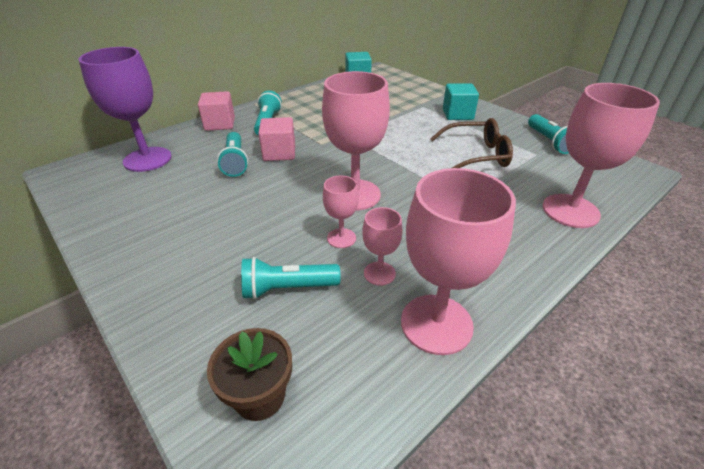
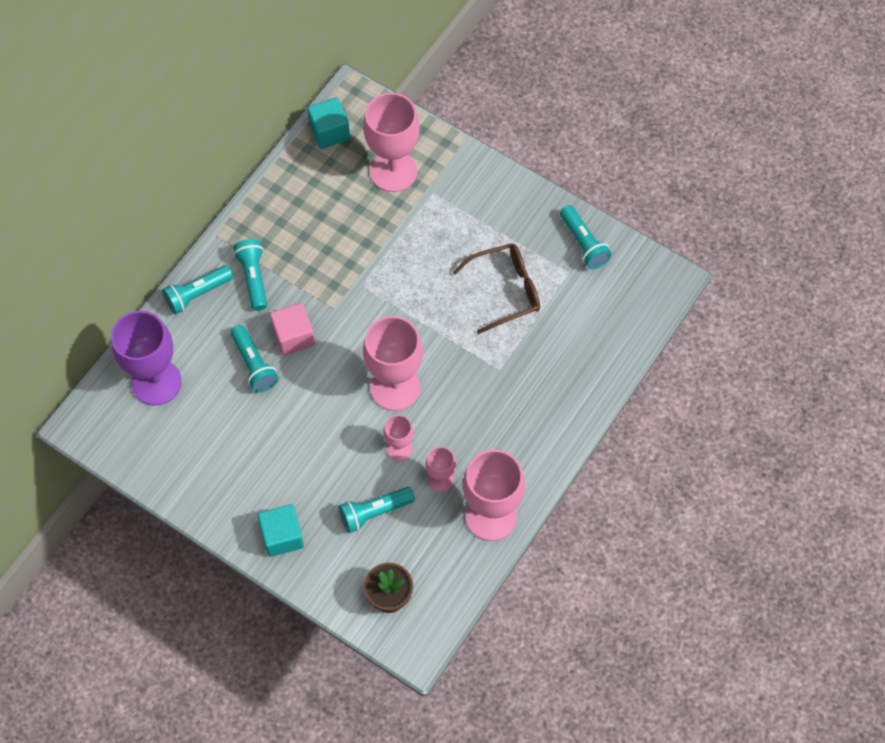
camera: 15 degrees left, 25 degrees up
(220, 124) = (197, 294): pink cube -> turquoise flashlight
(457, 114) = (478, 204): turquoise cube -> turquoise cube (282, 536)
(570, 211) = (595, 362): pink goblet -> pink goblet (393, 171)

